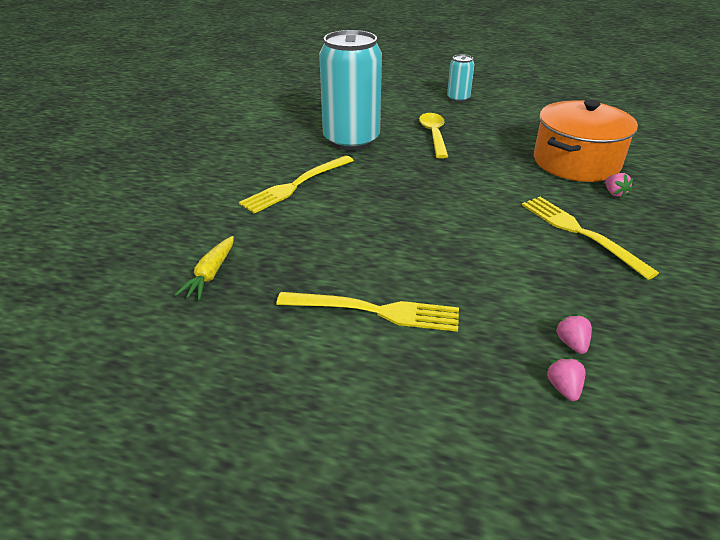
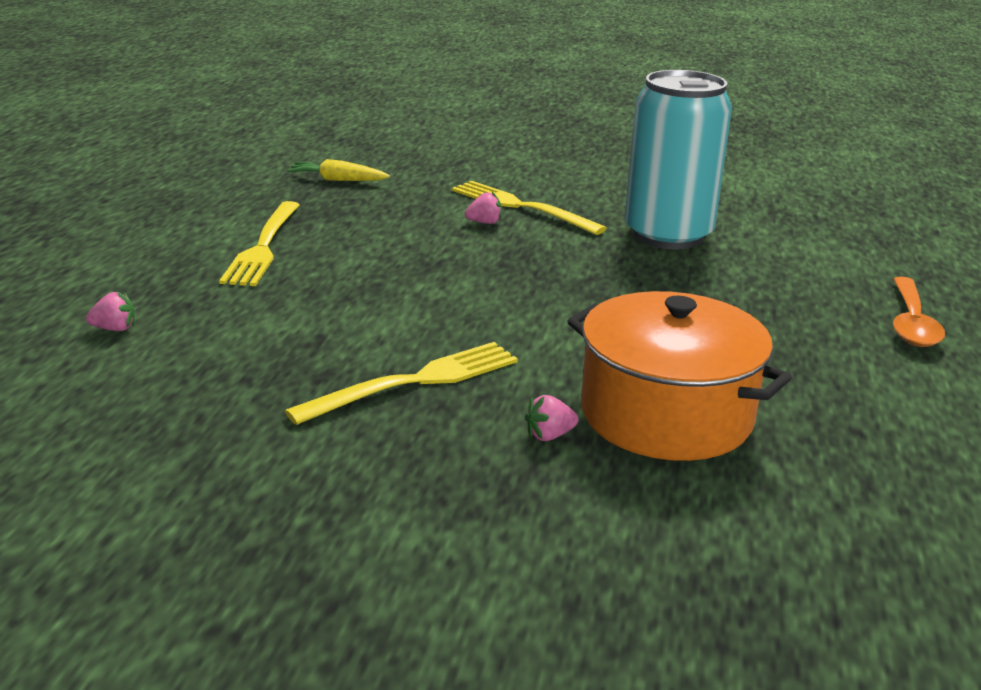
camera: 85 degrees right, 10 degrees down
(433, 135) = (719, 293): yellow spoon -> none
(458, 98) = (911, 323): turquoise can -> orange spoon
(571, 343) = (178, 342): pink strawberry -> pink strawberry (484, 222)

